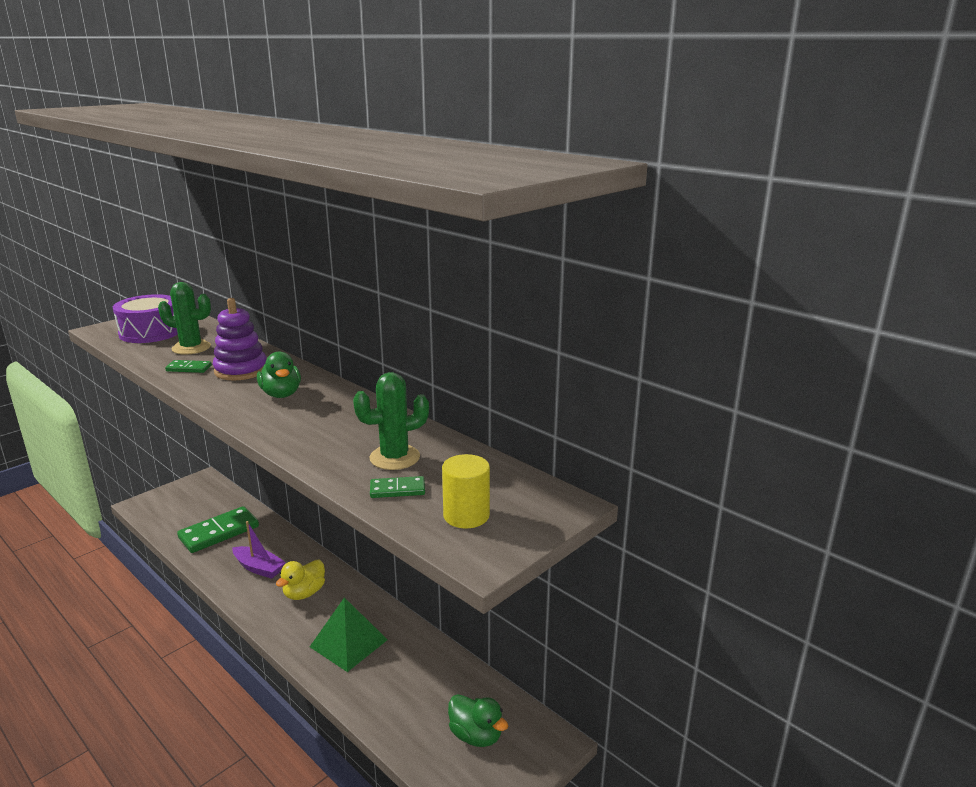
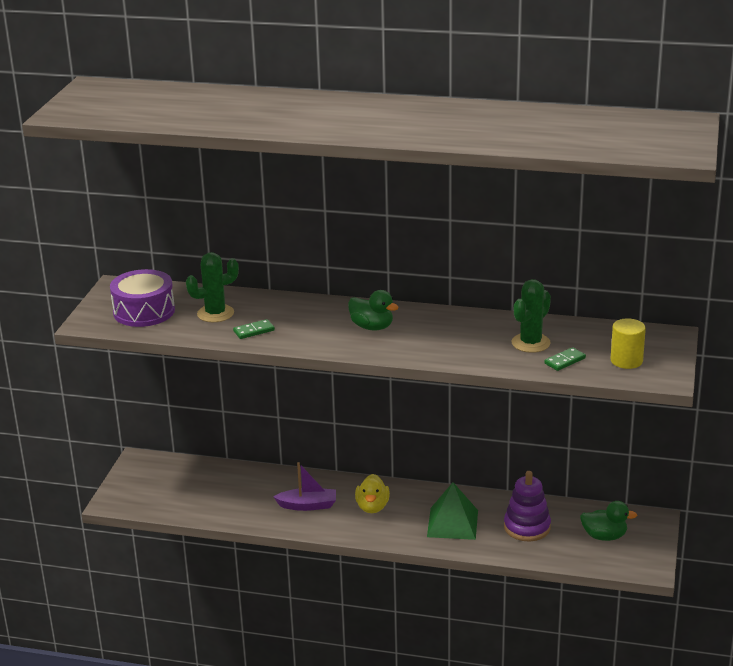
camera: 30 degrees left, 5 degrees up
(219, 532) = (229, 494): green domino -> none
(241, 370) = (301, 319): purple stacking toy -> purple stacking toy (527, 527)

